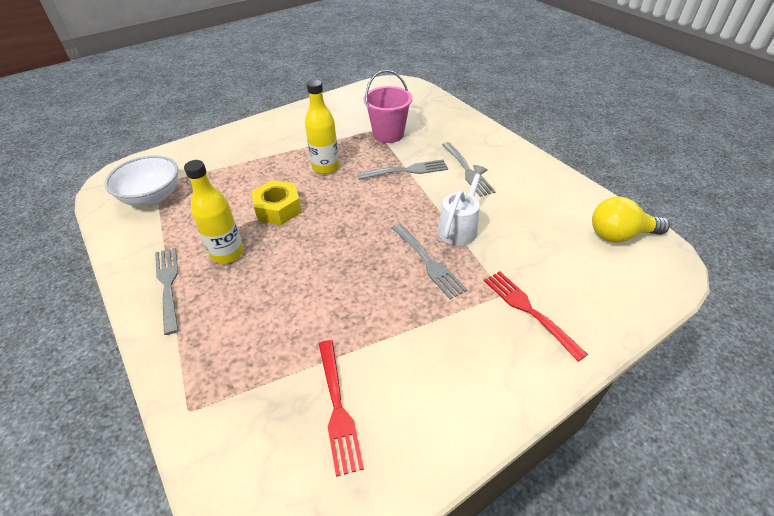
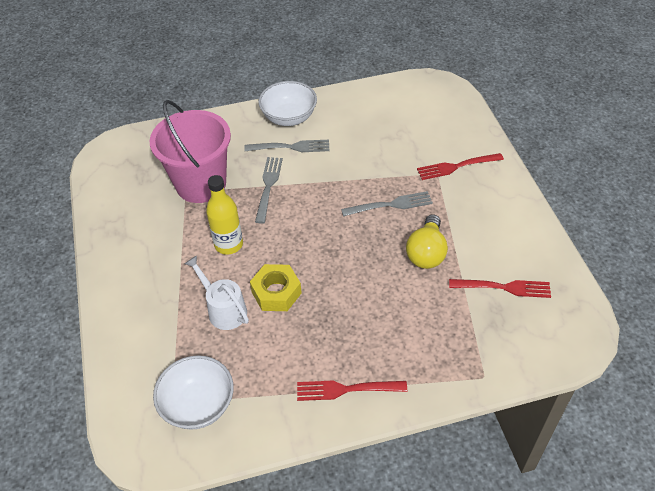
camera: 70 degrees left, 5 degrees up
(168, 285) = (347, 389): grey fork -> red fork
(227, 253) = (323, 340): yellow bottle -> none
(388, 134) = (201, 184): pink bucket -> pink bucket, size x1.52
(459, 227) = (360, 175): white watering can -> white watering can (223, 309)
(507, 159) = (289, 117): none -> white bowl
(619, 235) = (406, 95): yellow light bulb -> yellow light bulb (426, 253)

